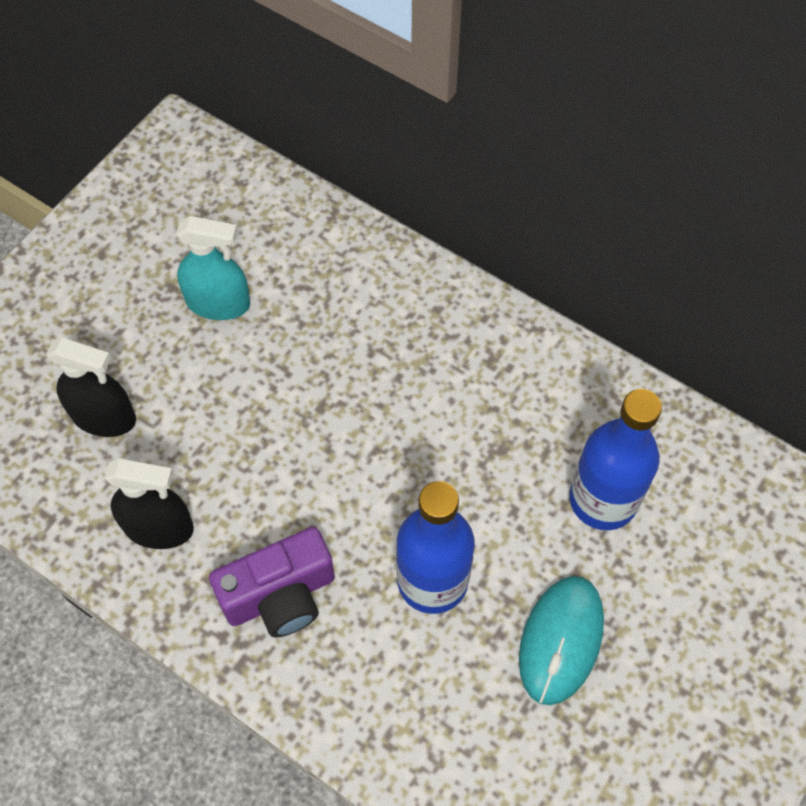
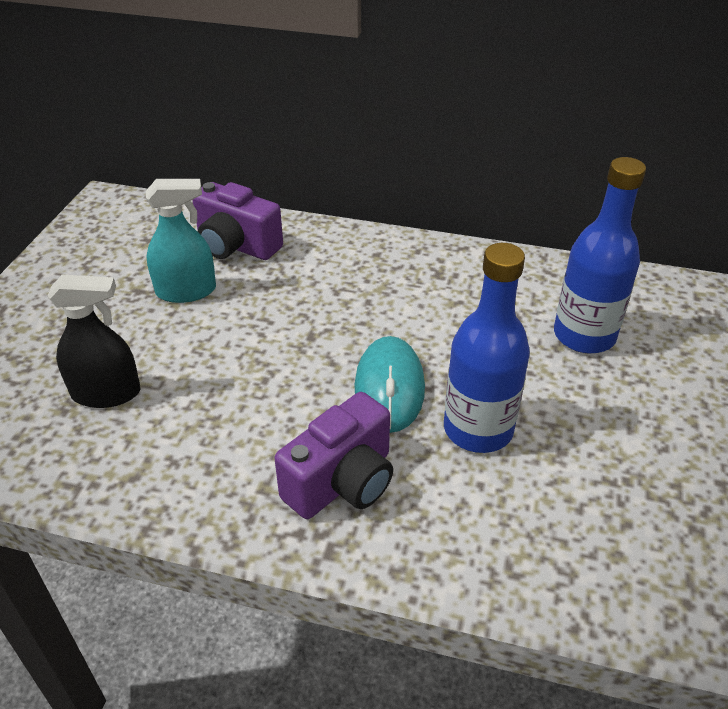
camera: 20 degrees left, 20 degrees down
(159, 528) = (195, 462): black spray bottle -> none
(292, 250) = (236, 246): none -> purple camera
(561, 640) = (617, 440): turquoise mouse -> turquoise mouse (389, 388)

